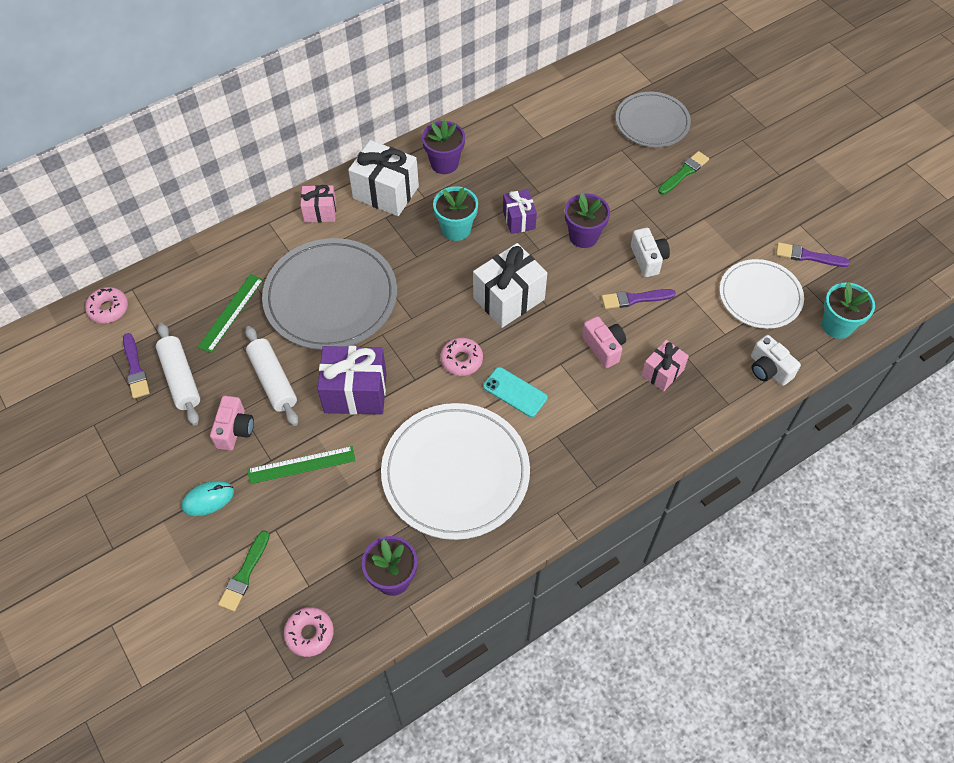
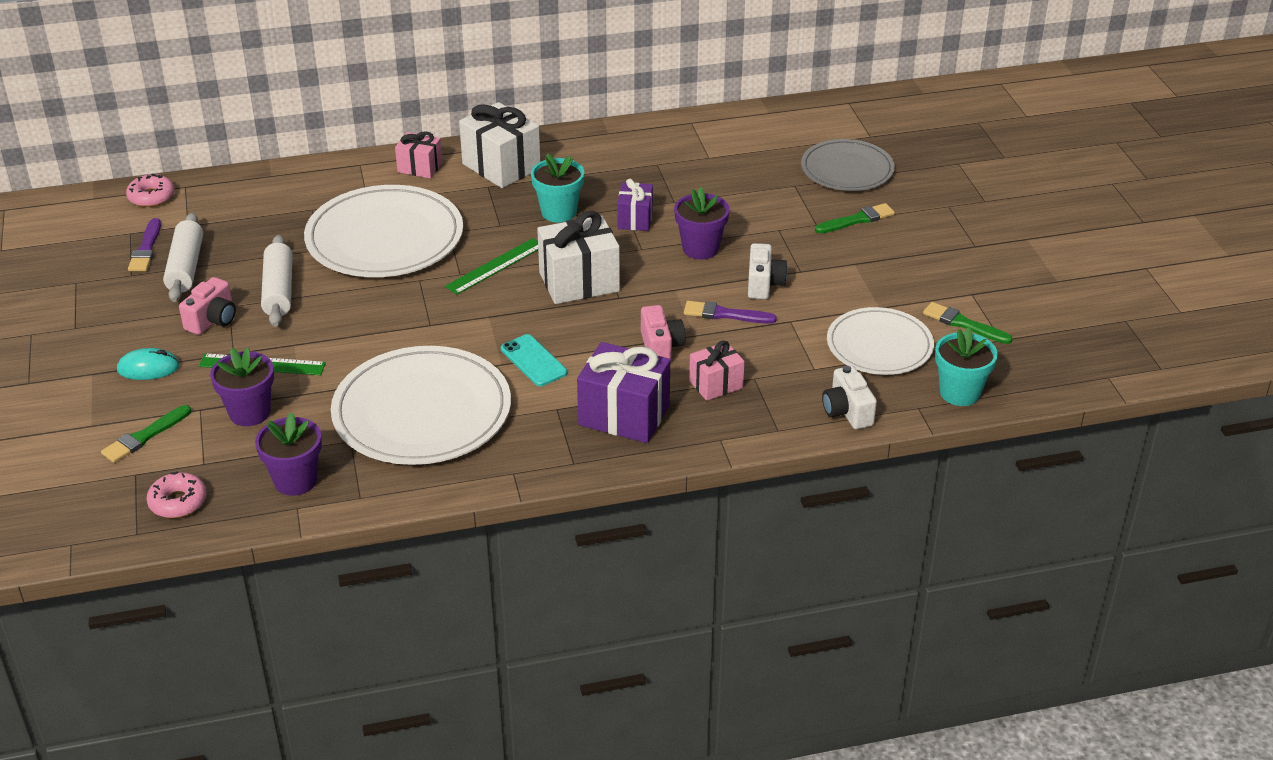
camera: 20 degrees right, 20 degrees down
(231, 313) = (272, 227): green ruler -> green ruler (495, 266)
(331, 297) = (384, 238): grey plate -> white plate
(355, 392) = (358, 320): purple gift -> purple gift (624, 415)
(444, 163) = (582, 156): purple flower pot -> purple flower pot (250, 413)
(461, 360) = (492, 320): pink donut -> none
(808, 256) = (963, 324): purple brush -> green brush

